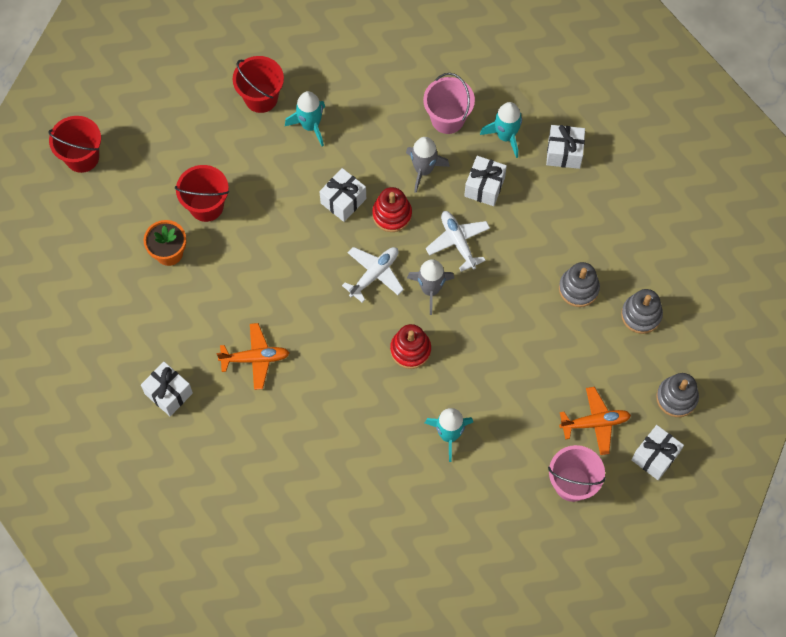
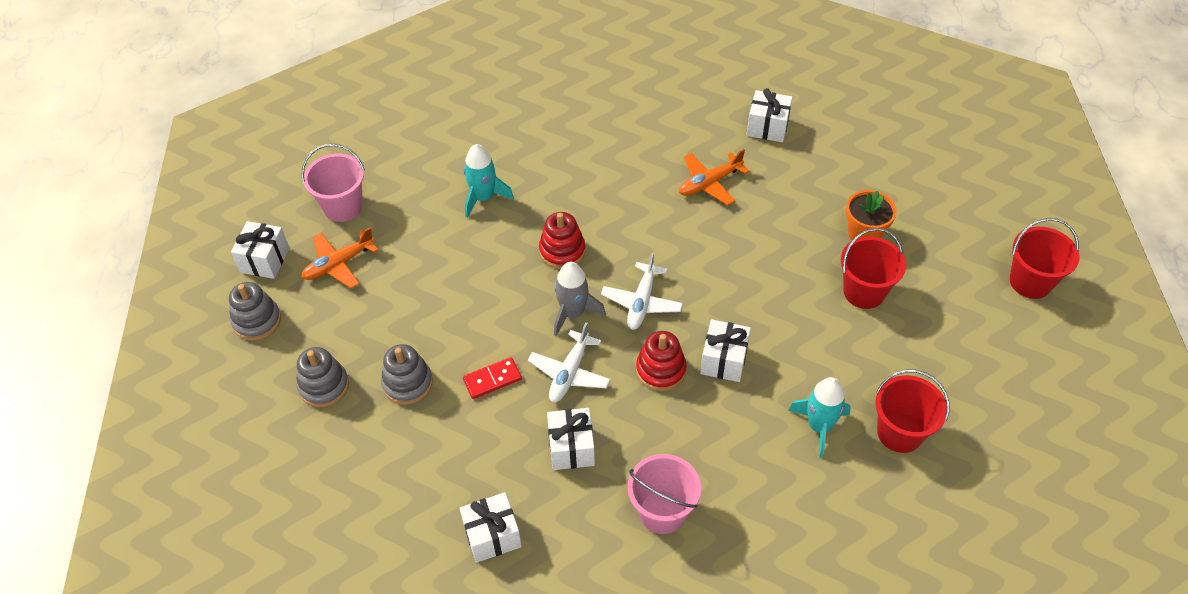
camera: 155 degrees right, 15 degrees down
(423, 170) = (654, 435): grey rocket -> none
(458, 242) = (569, 373): white plane -> white plane turned 75 degrees clockwise
(505, 136) = (577, 523): turquoise rocket -> none
(516, 263) = (492, 379): none -> red domino

